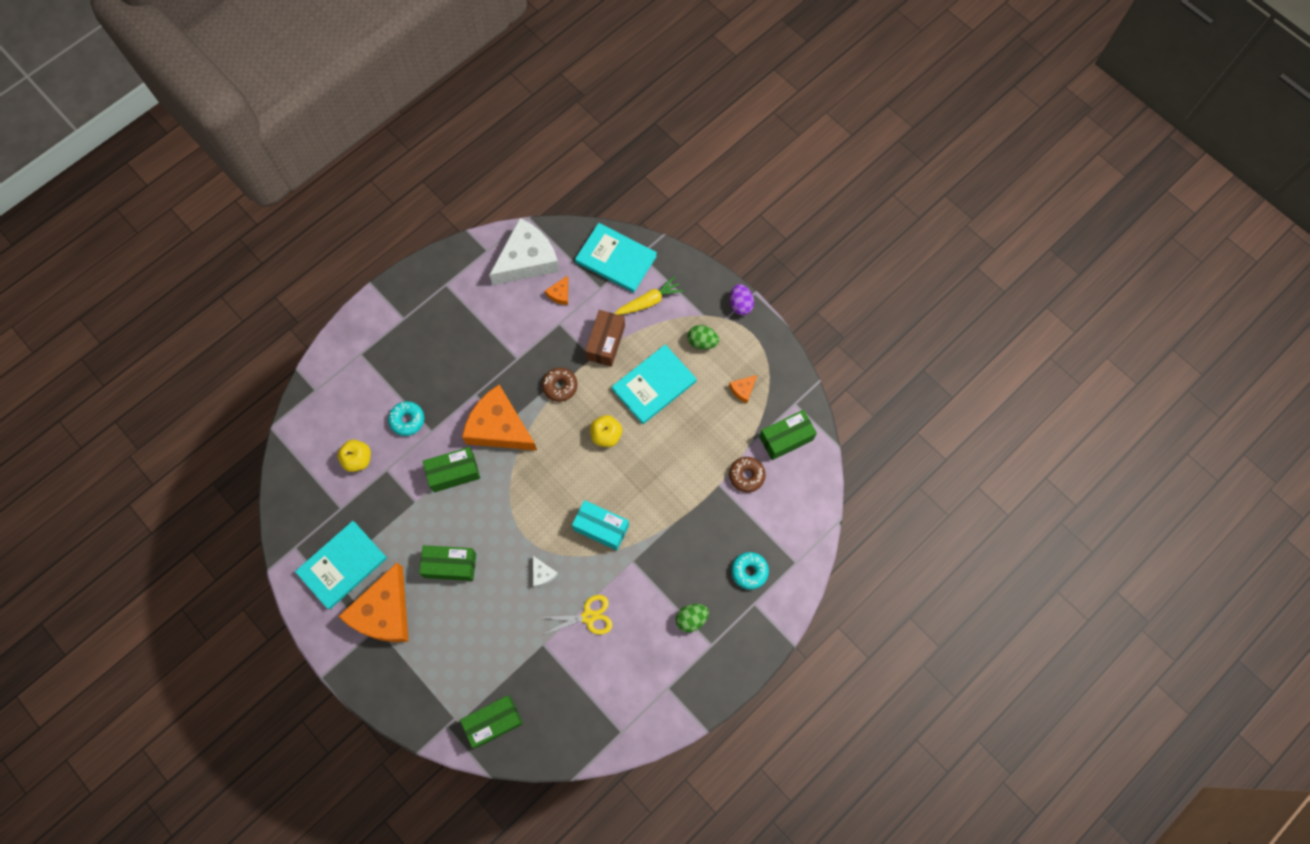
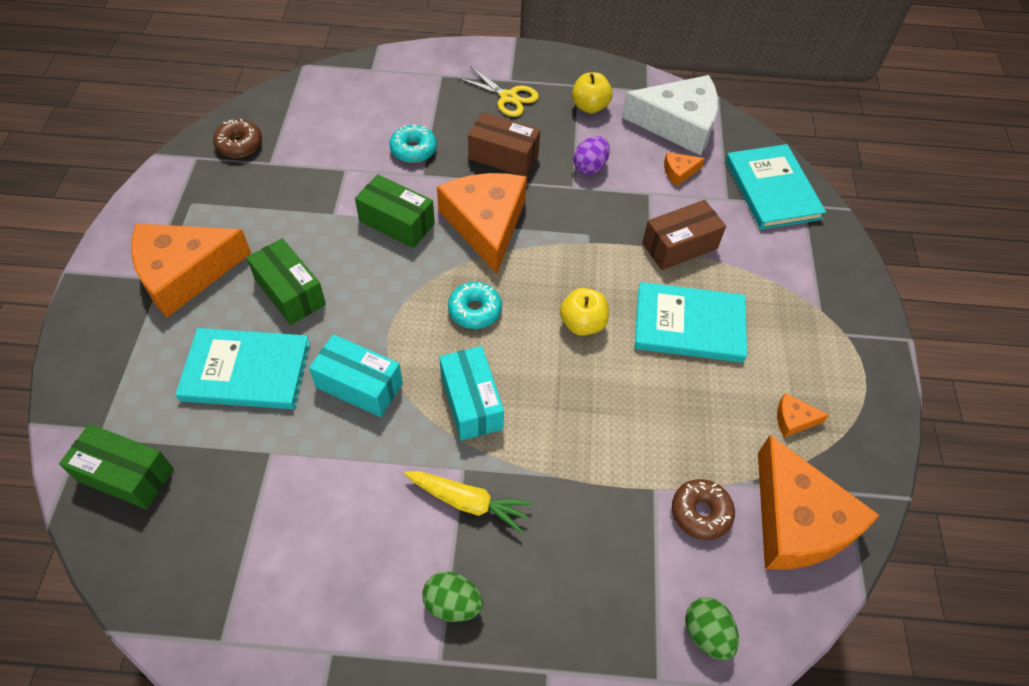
camera: 45 degrees right, 15 degrees down
(342, 565) = (208, 205): turquoise book -> turquoise book (246, 371)
(358, 459) = (334, 142): yellow apple -> yellow apple (590, 106)
(460, 375) = (503, 156): none -> brown box
(542, 574) = (359, 385): white cheese -> turquoise box
(560, 386) = (587, 242): brown donut -> brown donut (239, 144)
(588, 616) = (349, 475): yellow scissors -> yellow scissors (508, 97)
(649, 301) = (769, 249): yellow carrot -> yellow carrot (468, 502)
(702, 342) = (792, 333): green egg -> green egg (706, 633)
(740, 305) = (878, 336): purple egg -> purple egg (590, 167)
(749, 571) = (585, 625): turquoise donut -> turquoise donut (475, 310)
(786, 438) = (797, 520): green box -> orange cheese

